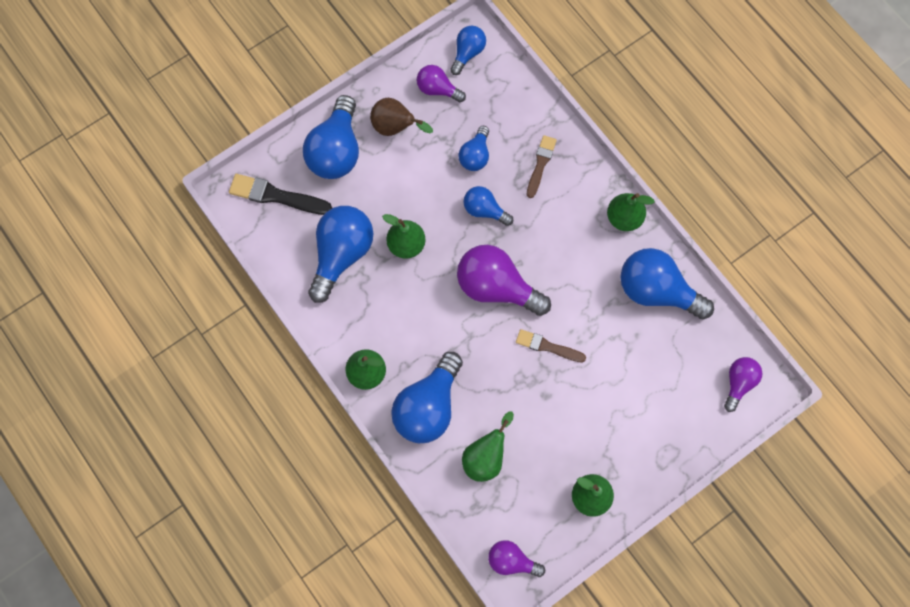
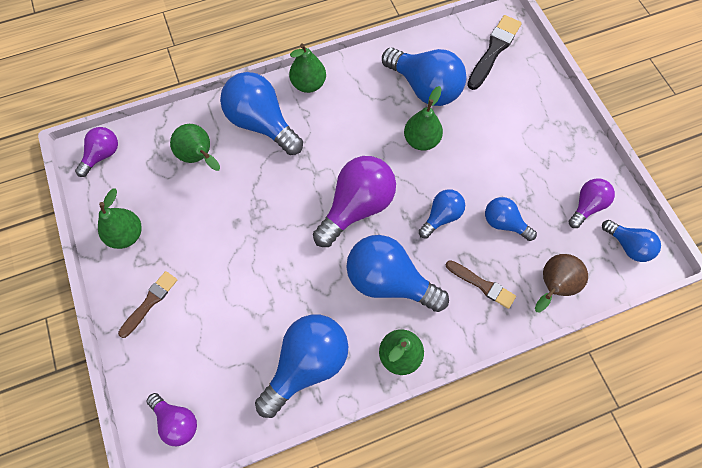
camera: 105 degrees right, 5 degrees down
(336, 151) = (531, 104): blue light bulb -> blue light bulb (389, 281)
(395, 128) = (548, 158): brown pear -> brown pear (553, 286)
(547, 346) = (283, 237): brown brush -> brown brush (150, 302)

